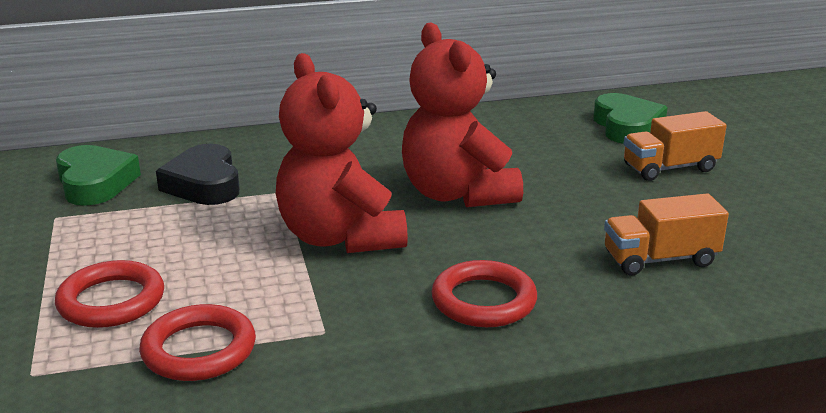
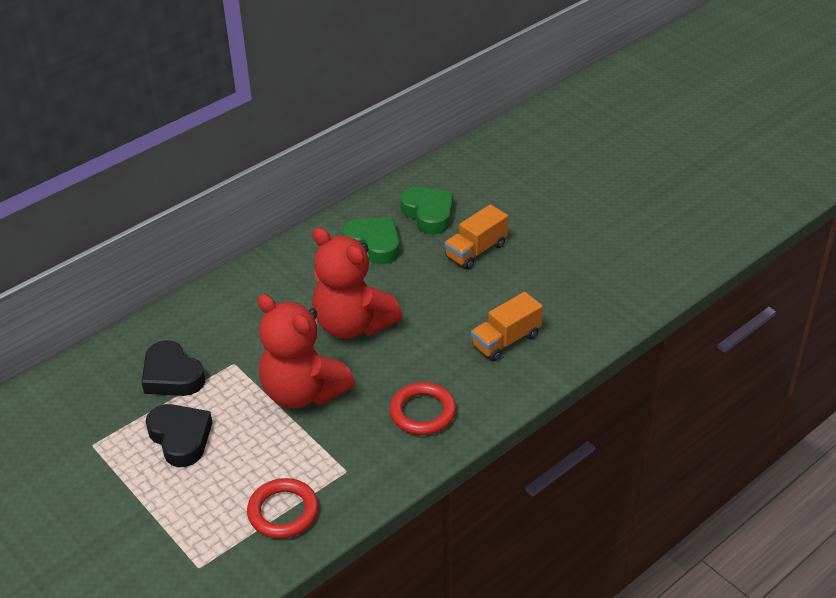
camera: 25 degrees left, 15 degrees up
(95, 183) = (90, 402): green heart -> green heart (374, 244)
(111, 301) = (198, 498): red ring -> none
(154, 238) = (180, 438): none -> black heart

